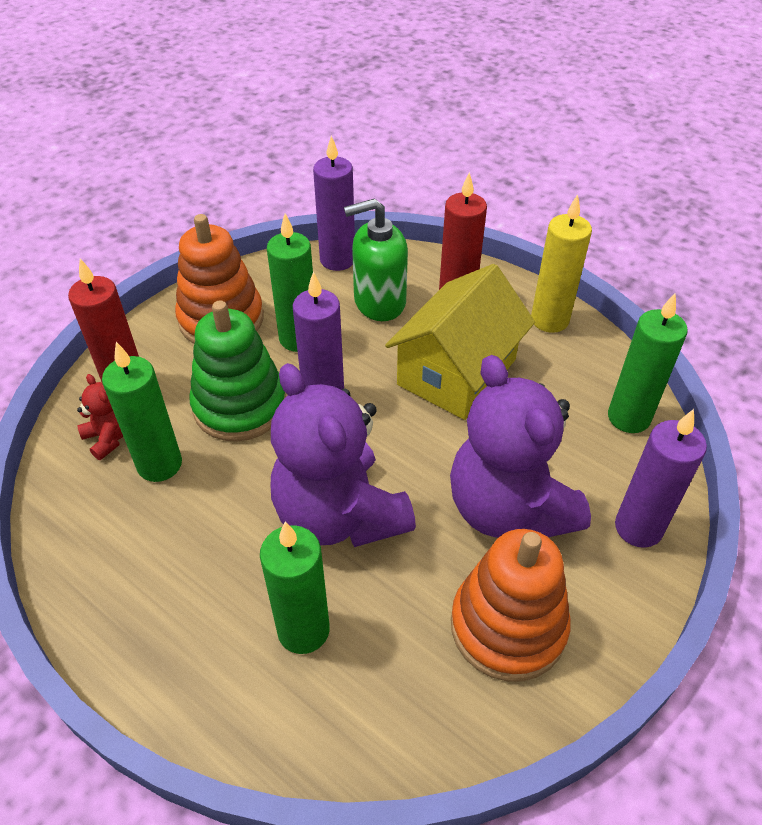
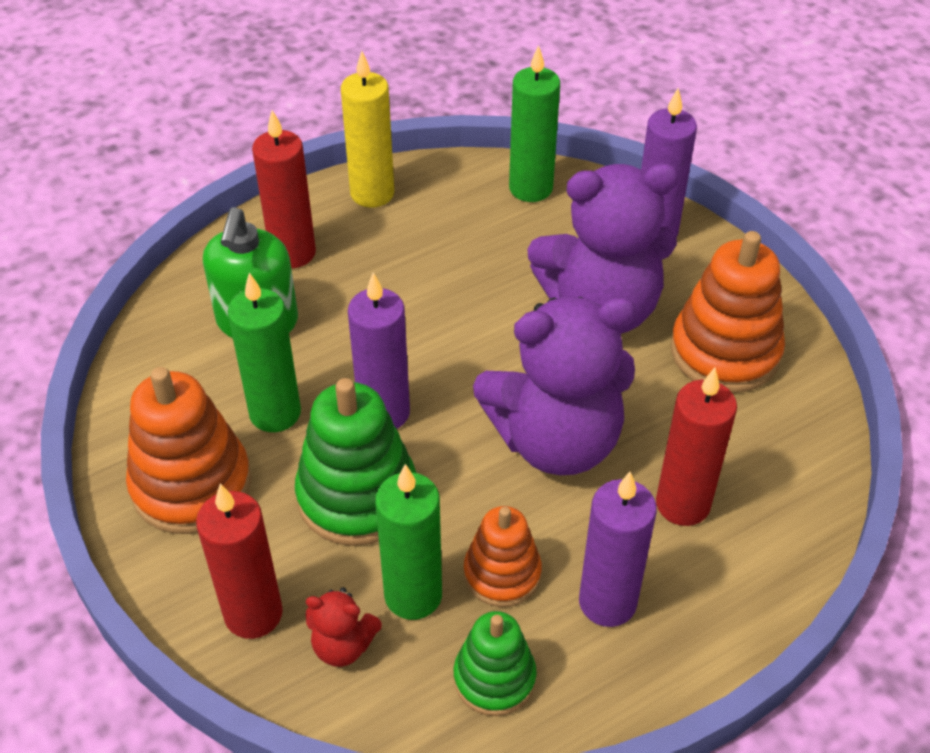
camera: 70 degrees left, 0 degrees up
(96, 535) = (494, 678): none -> green stacking toy
(109, 438) = (343, 645): red teddy bear -> red teddy bear turned 150 degrees counterclockwise
(192, 514) = (502, 574): none -> orange stacking toy
(303, 630) = (682, 504): green candle -> red candle
(337, 260) = (154, 340): purple candle -> purple candle (607, 602)
(456, 372) = (407, 289): yellow house -> none

